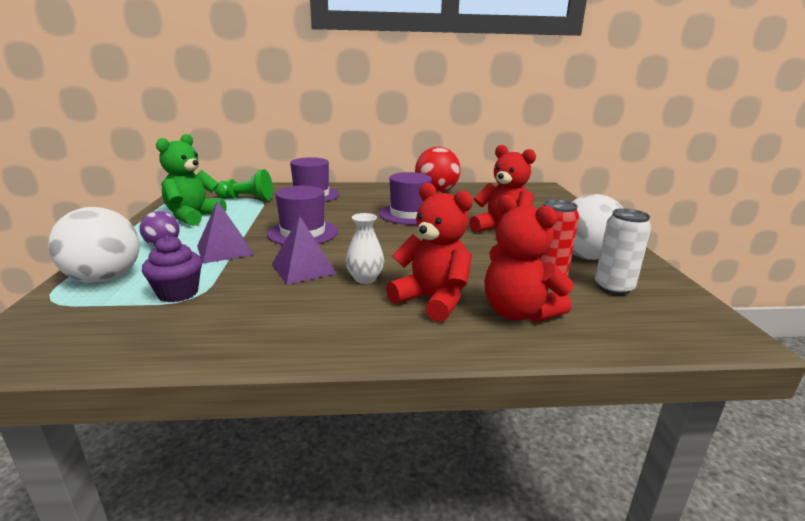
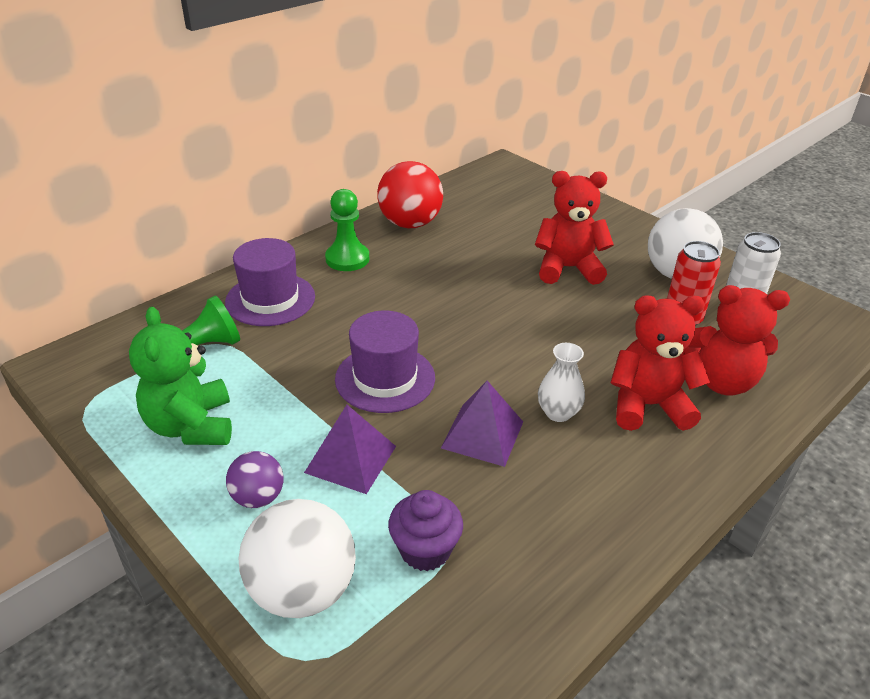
camera: 40 degrees left, 15 degrees up
(376, 193) = (347, 259): none -> green pawn
(409, 214) = (444, 283): purple hat -> none

